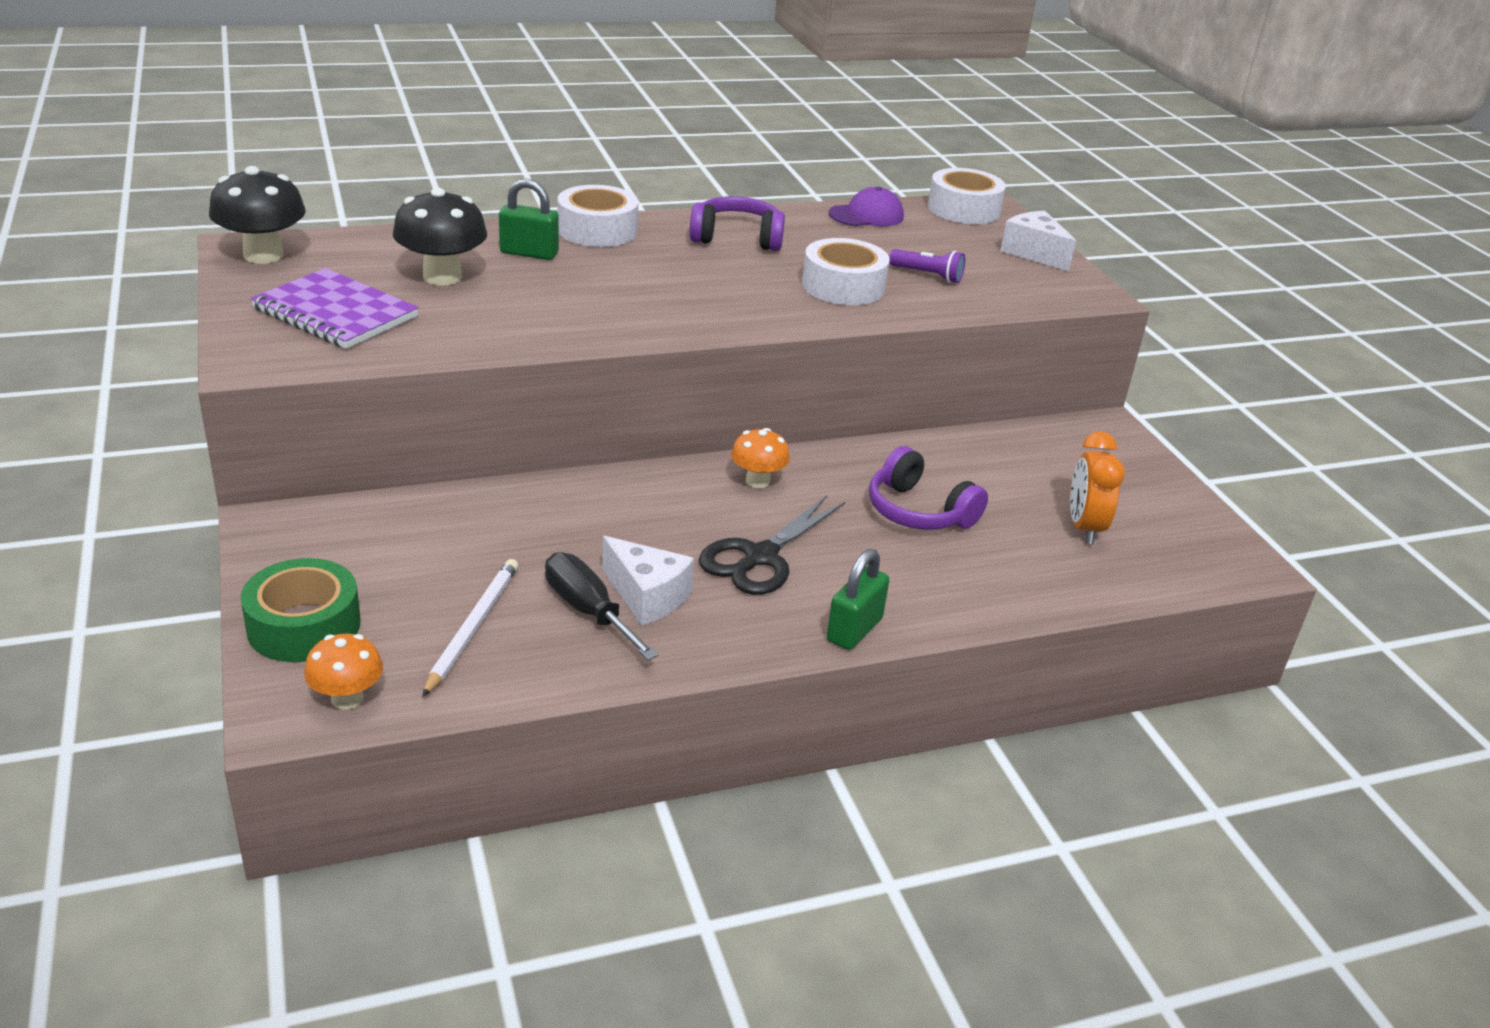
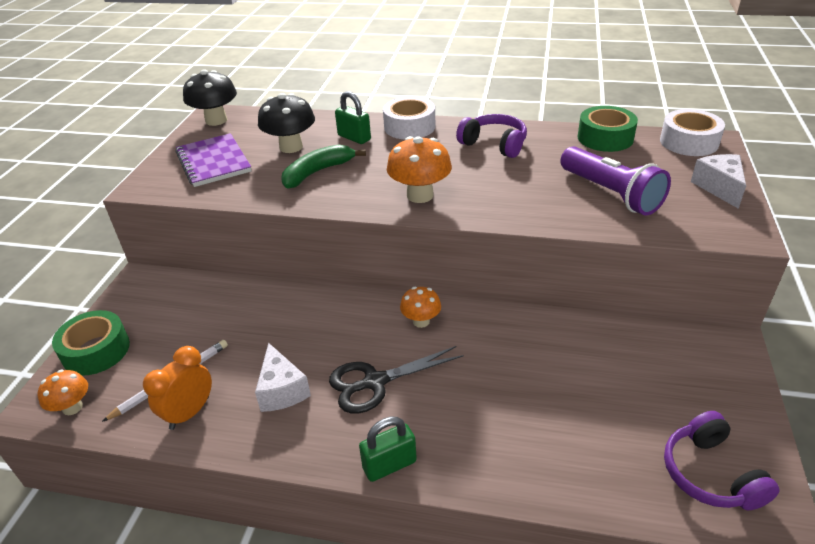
camera: 35 degrees right, 5 degrees up
(523, 303) = (317, 172): none -> green banana
(588, 611) = (240, 390): black screwdriver -> none
(701, 310) = (420, 195): none -> orange mushroom
(843, 286) = (536, 193): white tape -> none
(866, 215) = (605, 138): purple cap -> green tape
(919, 511) = (515, 377): purple headphones -> purple headphones (710, 474)
(928, 275) = (611, 194): purple flashlight -> purple flashlight, size x1.99
(1084, 528) = (640, 432): orange clock -> orange clock (189, 413)

